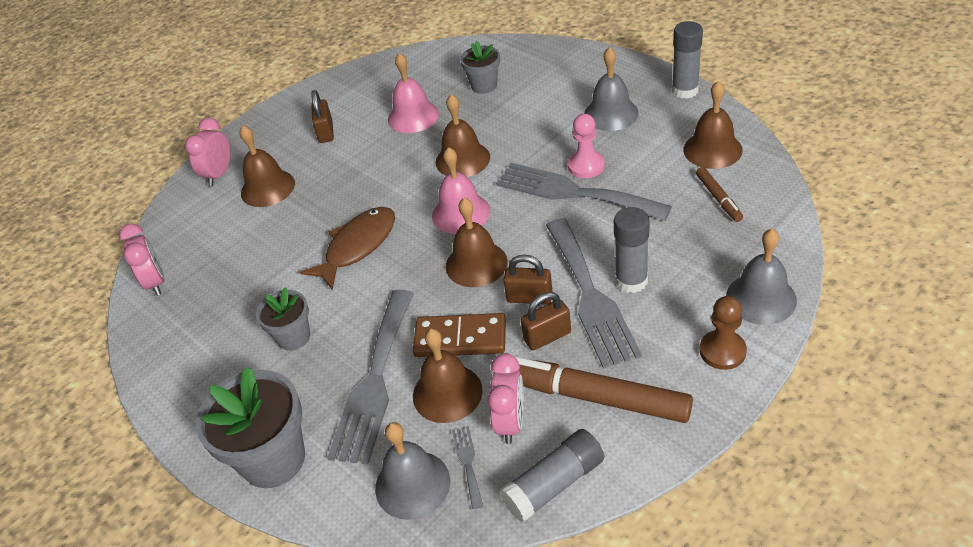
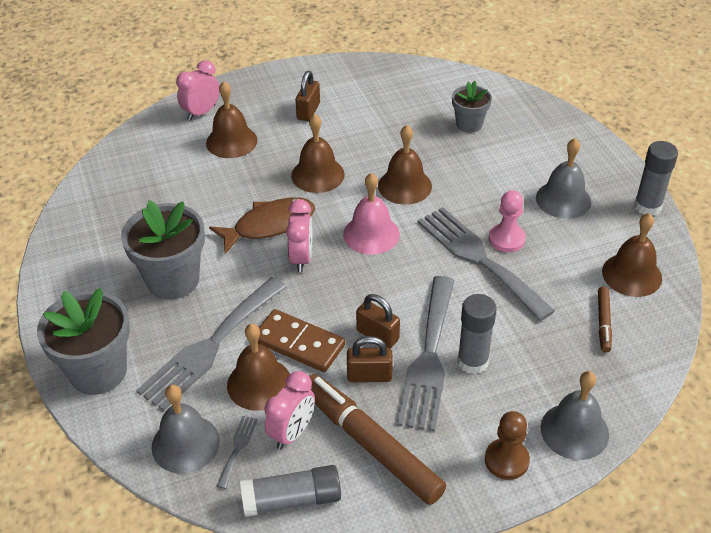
camera: 20 degrees right, 0 degrees up
(156, 282) = (100, 185): pink clock -> pink clock (301, 258)
(293, 337) = (173, 280): grey flower pot -> grey flower pot, size x1.73
(413, 116) = (389, 127): pink bell -> none
(476, 264) = (354, 285): brown bell -> brown bell (317, 175)

